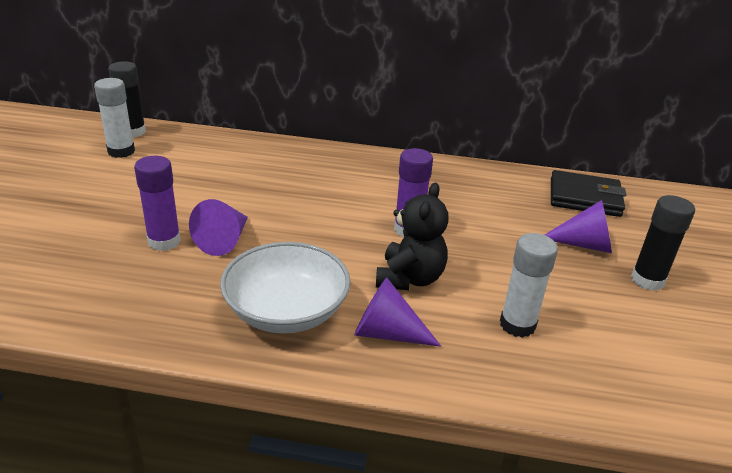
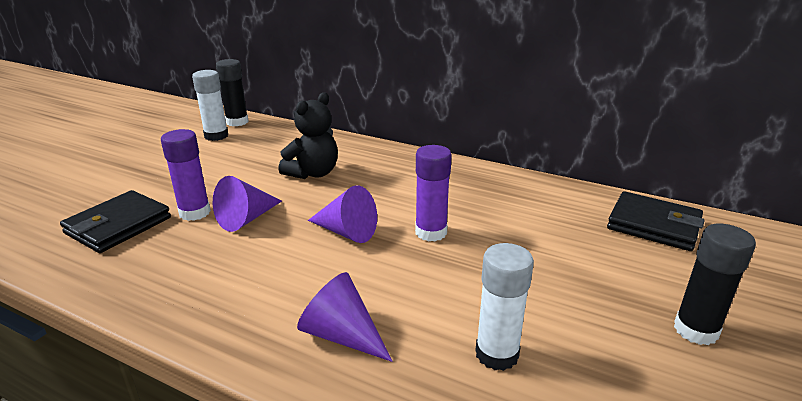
camera: 20 degrees right, 5 degrees down
(89, 267) = (118, 225): none -> black wallet
(286, 311) = (256, 294): white bowl -> none
(409, 278) = (402, 282): black teddy bear -> black teddy bear (313, 173)
(584, 244) = (628, 276): purple cone -> purple cone (347, 232)

